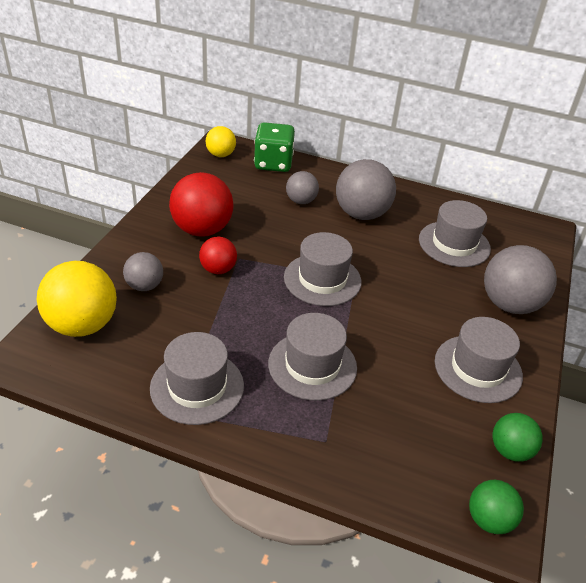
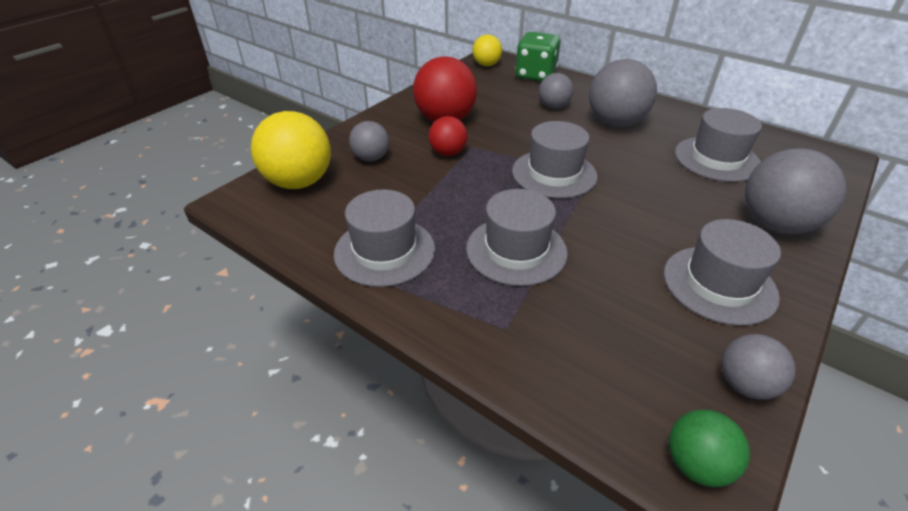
camera: 20 degrees right, 0 degrees up
(510, 450) = (745, 384): green ball -> grey ball

